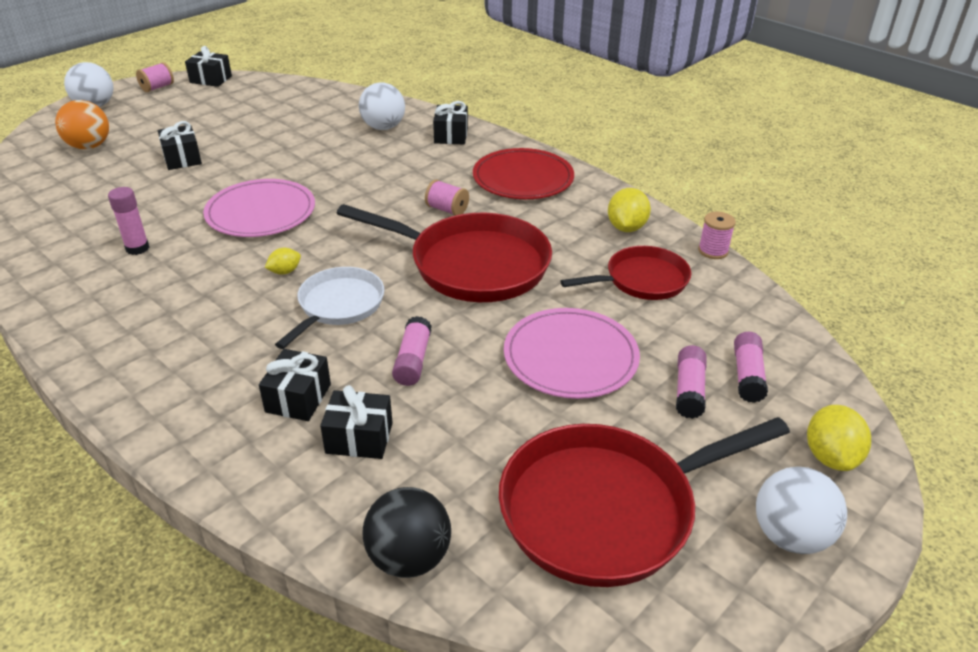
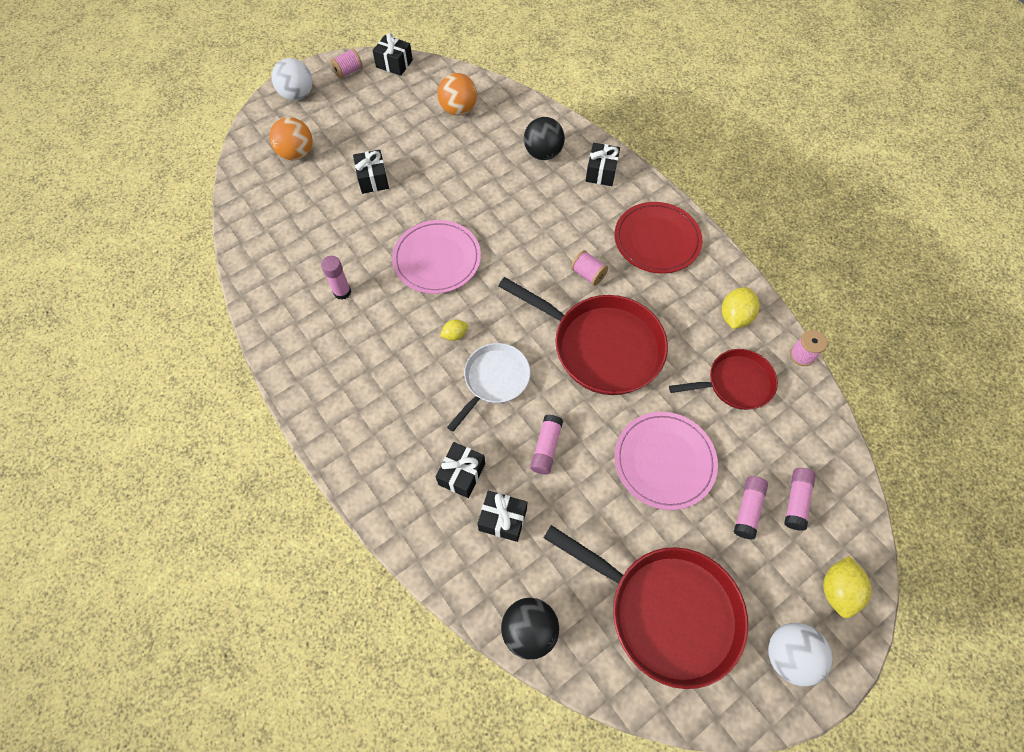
camera: 10 degrees right, 25 degrees up
(284, 104) = (458, 109): none -> orange ball
(383, 127) = (543, 153): white ball -> black ball
(606, 509) = (666, 611): red pan -> red pan turned 135 degrees counterclockwise

